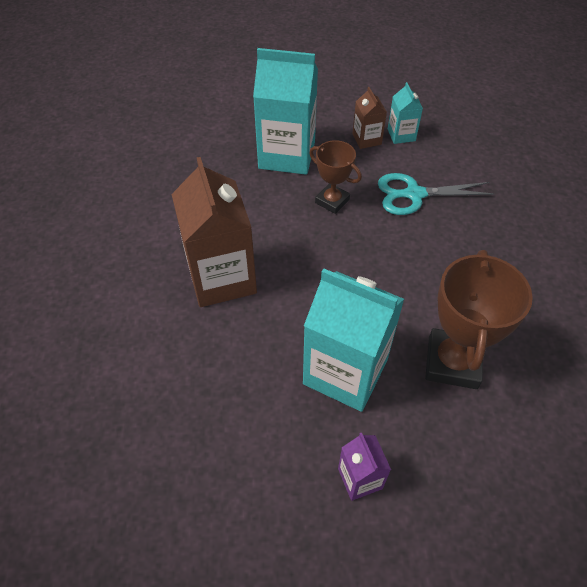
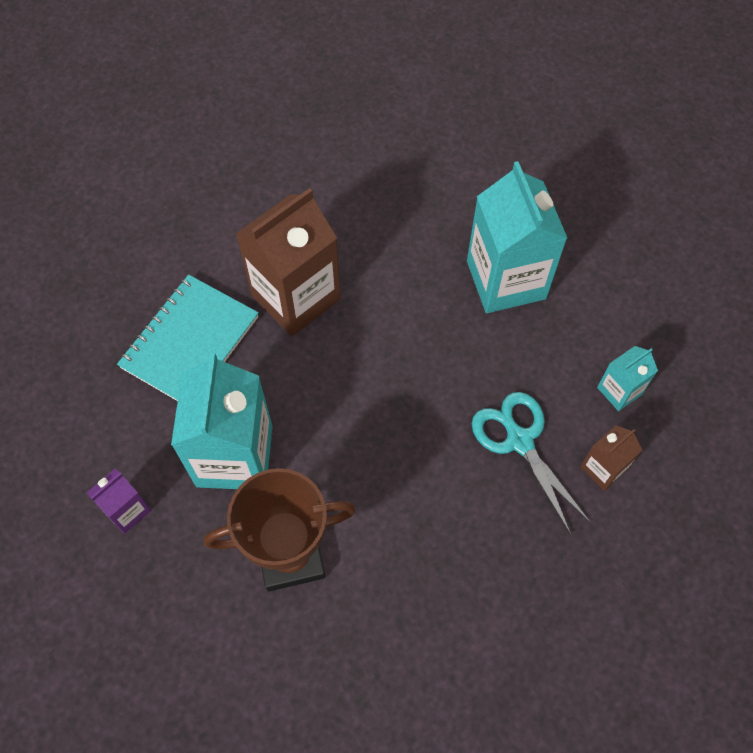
camera: 65 degrees right, 10 degrees up
(217, 369) = (190, 342): none -> turquoise notebook
(332, 201) = (458, 356): brown trophy -> none
(366, 139) = (586, 354): brown carton -> brown carton (603, 468)

